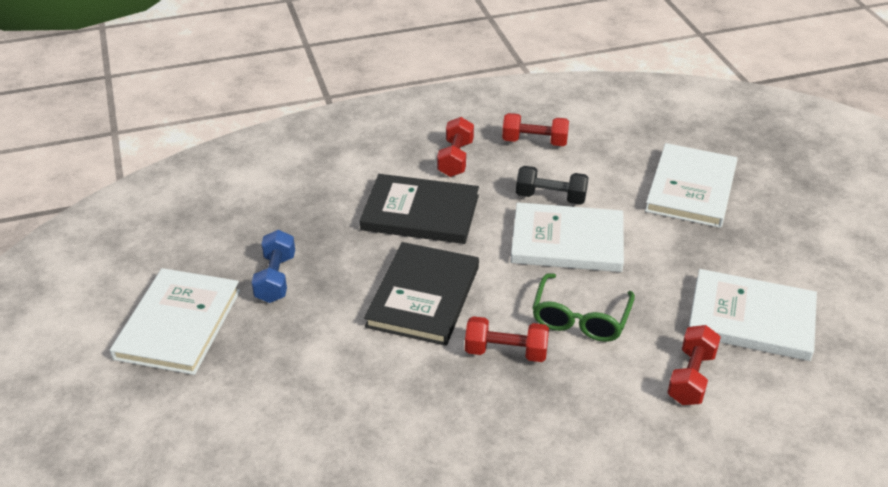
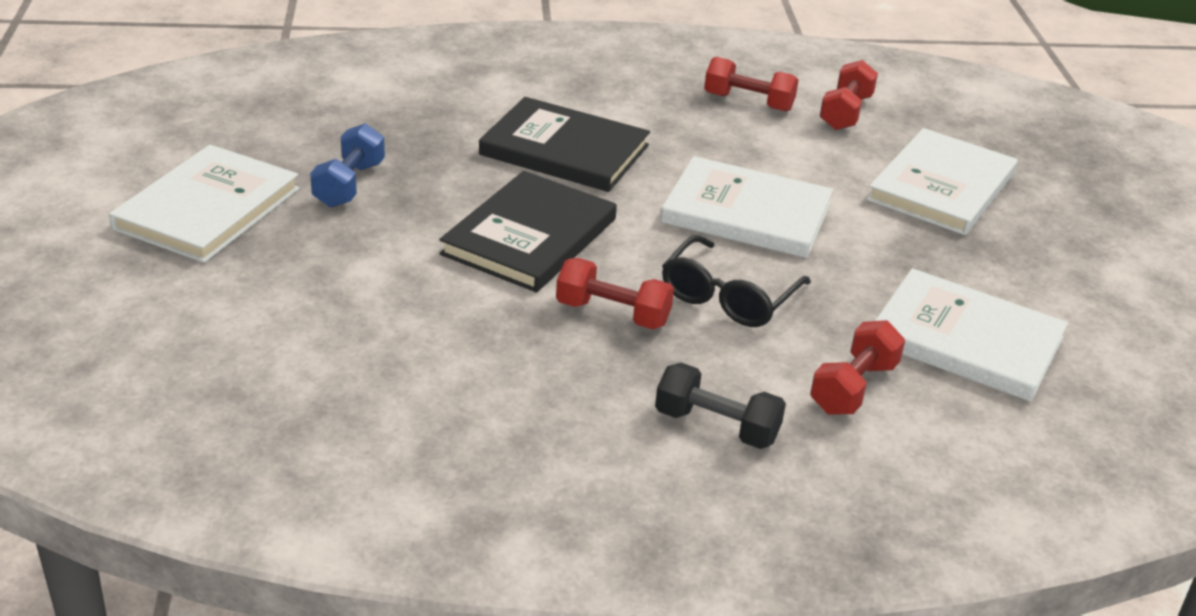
camera: 10 degrees right, 5 degrees down
(455, 159) = (635, 102): red dumbbell -> red dumbbell (845, 112)
(550, 197) = (744, 163): black dumbbell -> black dumbbell (716, 426)
(580, 318) = (728, 297): green glasses -> black glasses

